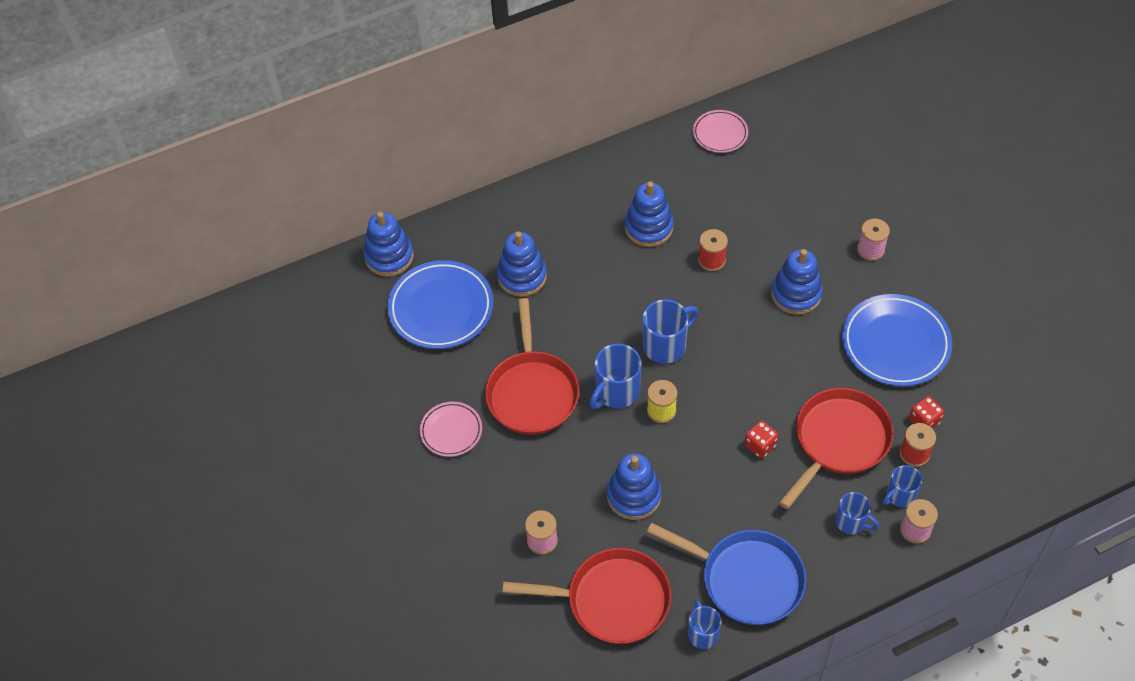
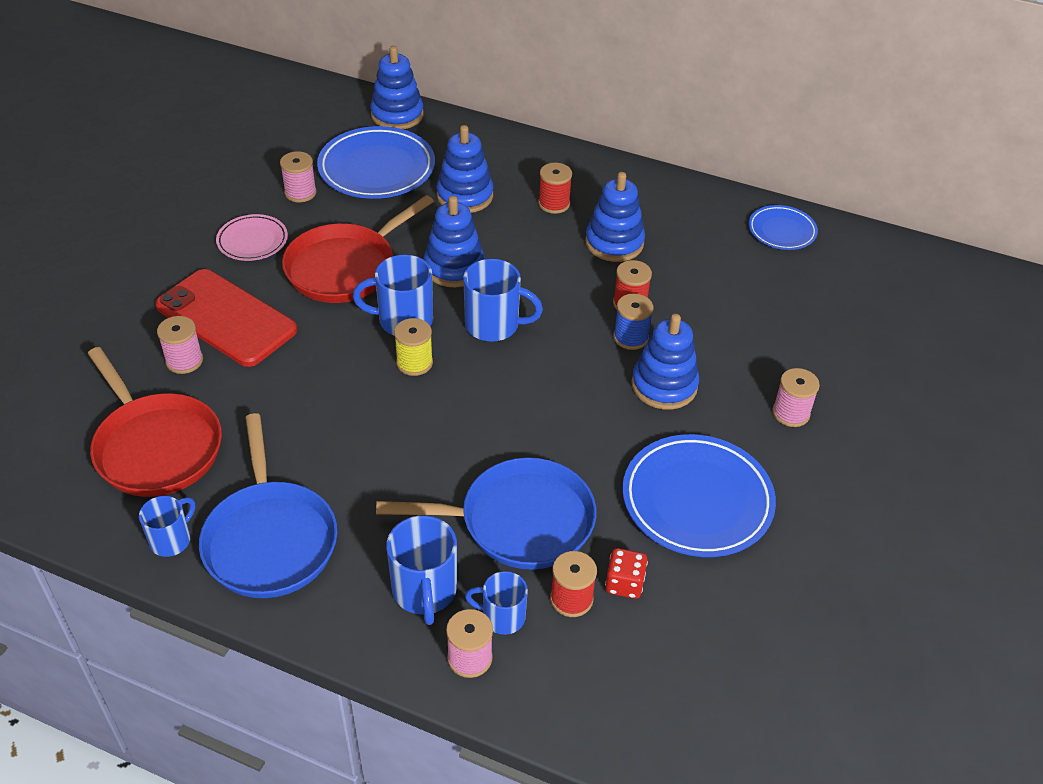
camera: 45 degrees right, 10 degrees down
(423, 371) = (300, 193): none -> pink spool
(520, 493) = (226, 318): none -> red phone
(579, 232) = (554, 204): none -> red spool
(634, 496) = (294, 397): blue stacking toy -> blue stacking toy (454, 267)
(720, 134) = (781, 231): pink plate -> blue plate
(741, 281) = (631, 337): none -> blue spool
(760, 445) = (448, 459): red dice -> none
(838, 441) = (519, 521): red pan -> blue pan
(851, 522) = (424, 591): blue mug -> blue mug, size x1.57

